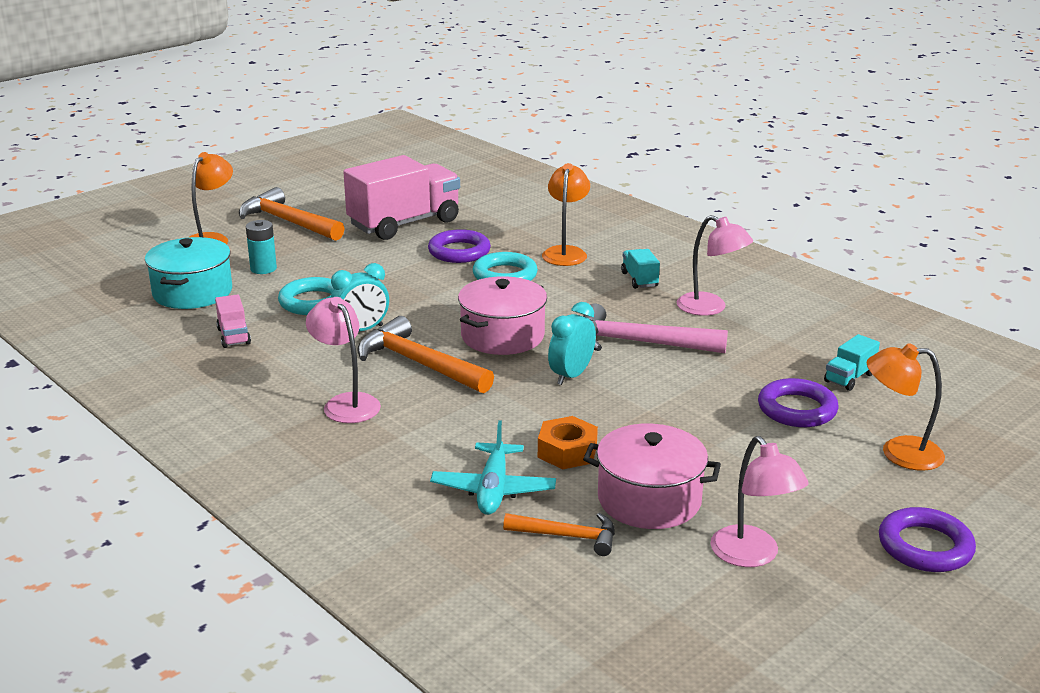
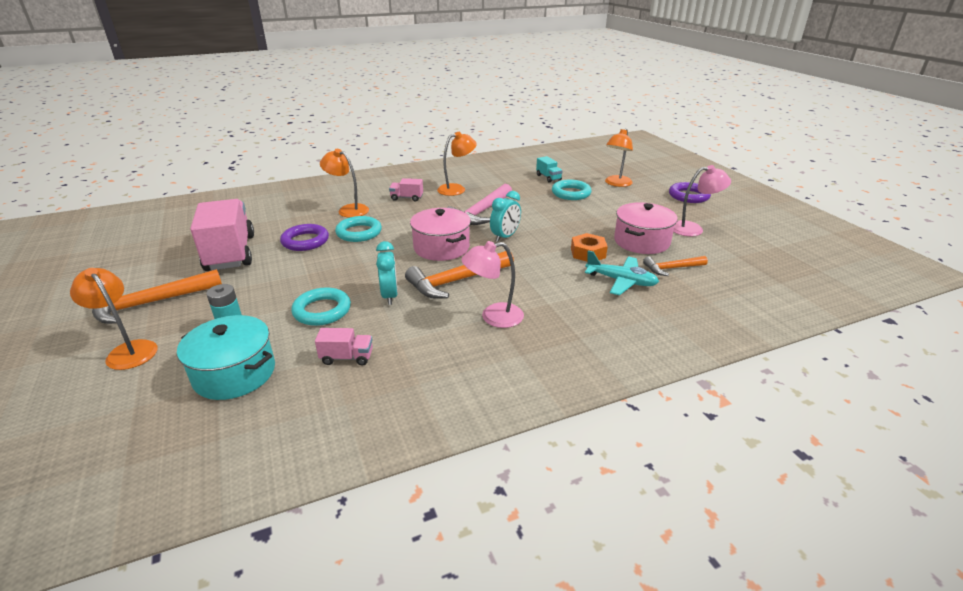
camera: 70 degrees left, 5 degrees up
(567, 536) = (672, 268): orange hammer -> orange hammer turned 135 degrees counterclockwise
(571, 375) = (505, 237): turquoise clock -> turquoise clock turned 105 degrees counterclockwise
(639, 280) = (407, 198): turquoise truck -> pink truck
(710, 308) = (457, 189): pink lamp -> orange lamp
(797, 409) = (571, 193): purple ring -> turquoise ring

